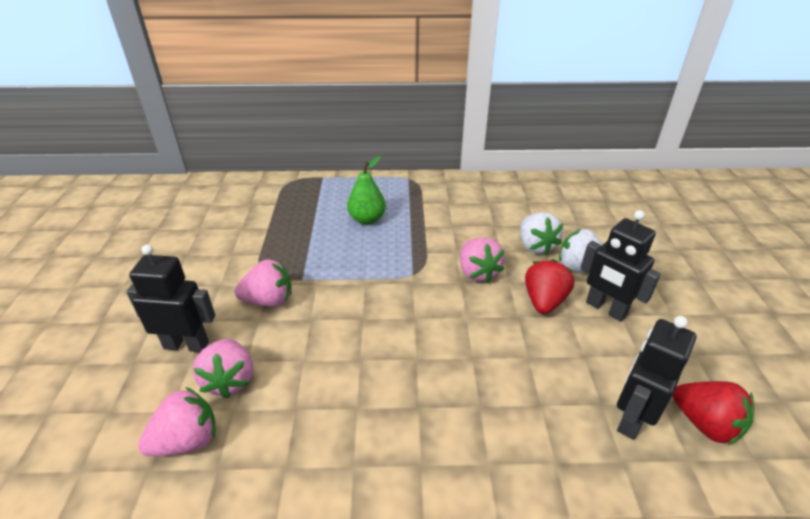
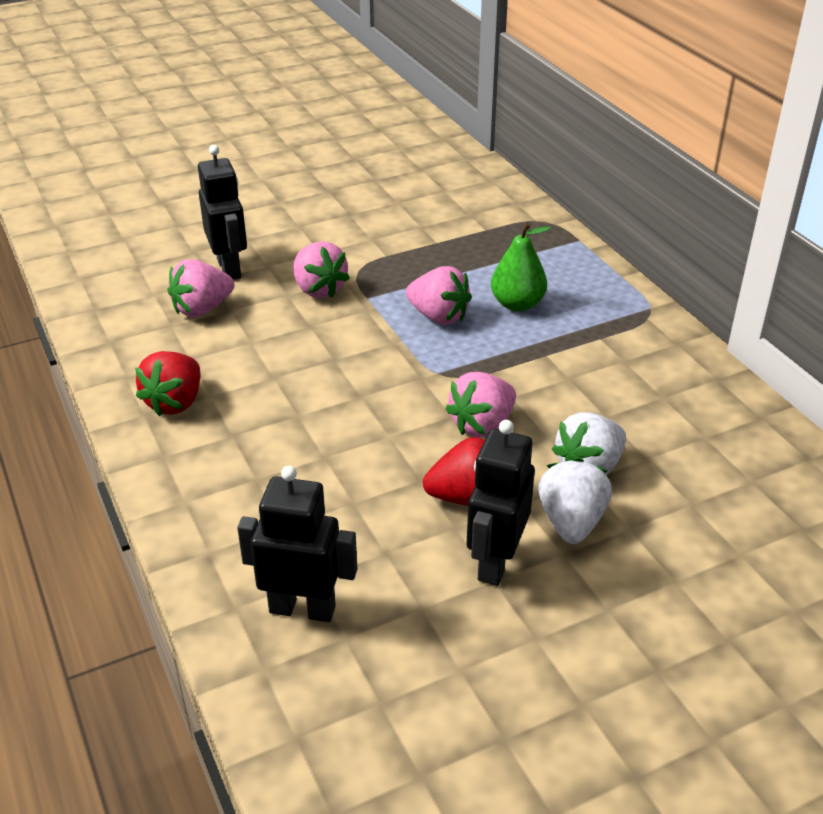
camera: 65 degrees right, 0 degrees up
(187, 440) = (128, 315): pink strawberry -> pink strawberry (438, 316)
(705, 424) = (329, 682): red strawberry -> red strawberry (175, 402)

